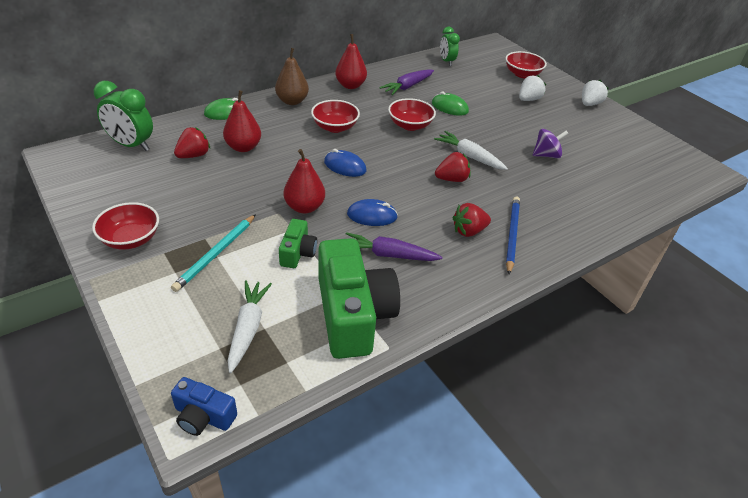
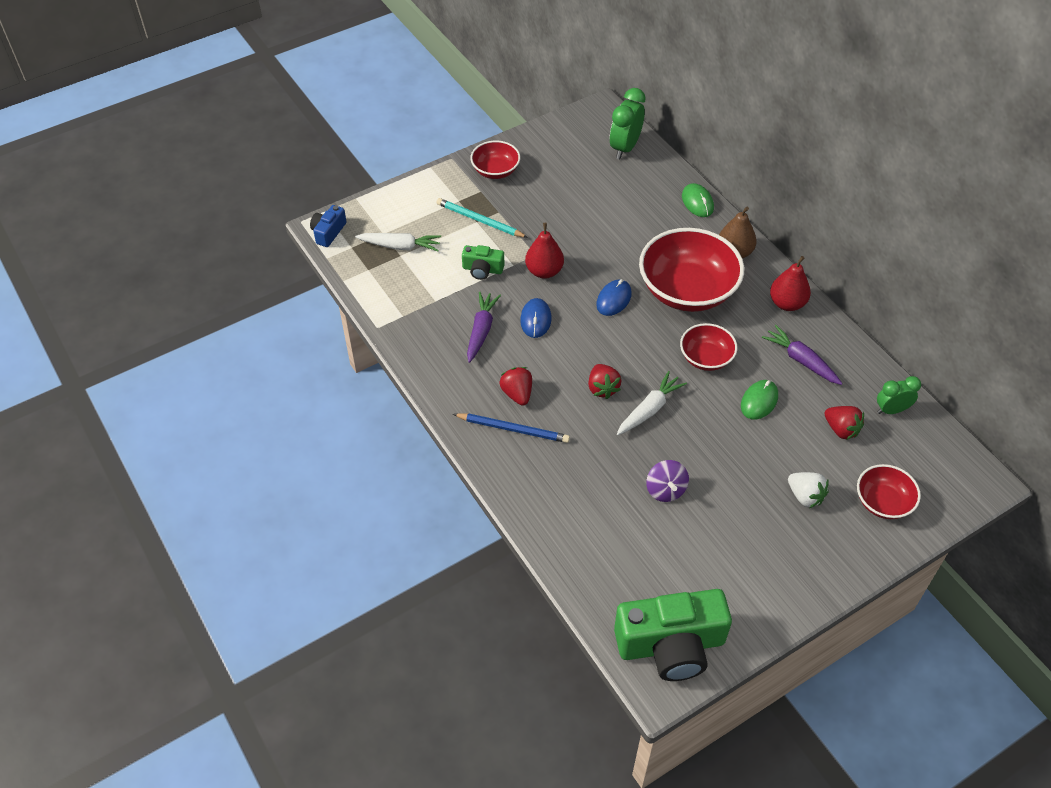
camera: 95 degrees right, 10 degrees up
(193, 155) = (615, 190): red strawberry -> red strawberry (841, 429)
(243, 147) = (635, 222): red pear -> none
(335, 127) = (687, 290): red bowl -> red bowl, size x1.90
(353, 314) = (411, 306): green camera -> green camera (671, 645)
(589, 104) = (813, 575): white strawberry -> none

